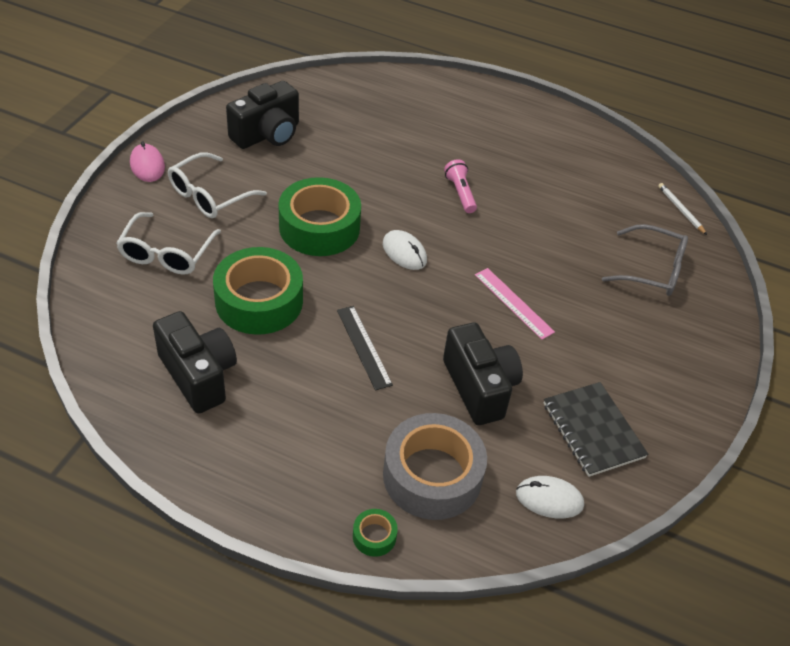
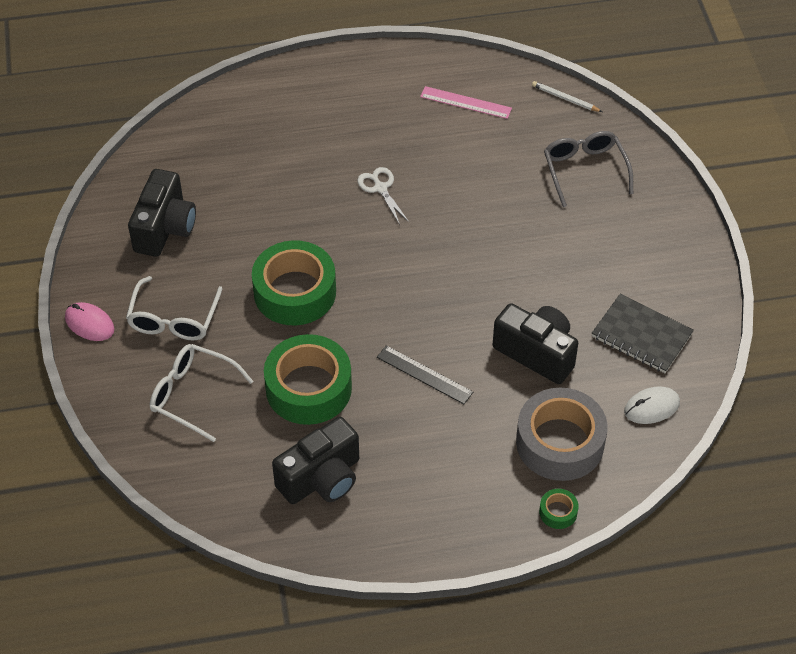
camera: 30 degrees left, 5 degrees up
(166, 254) = (192, 395): white glasses -> white glasses turned 135 degrees clockwise
(198, 375) = (321, 478): black camera -> black camera turned 120 degrees clockwise
(404, 252) = (383, 272): white mouse -> none
(460, 193) = (380, 188): pink flashlight -> white scissors
(513, 303) = (504, 265): pink ruler -> pink ruler (466, 102)
(652, 270) = (584, 170): grey glasses -> grey glasses turned 90 degrees counterclockwise

